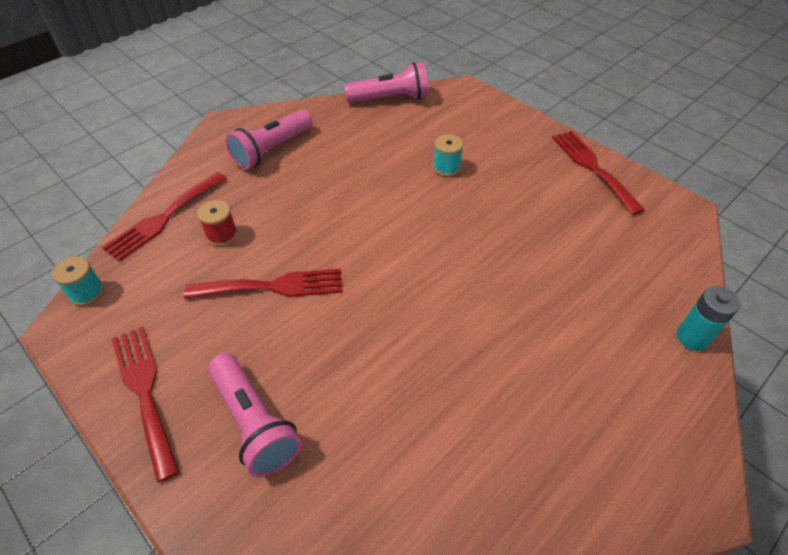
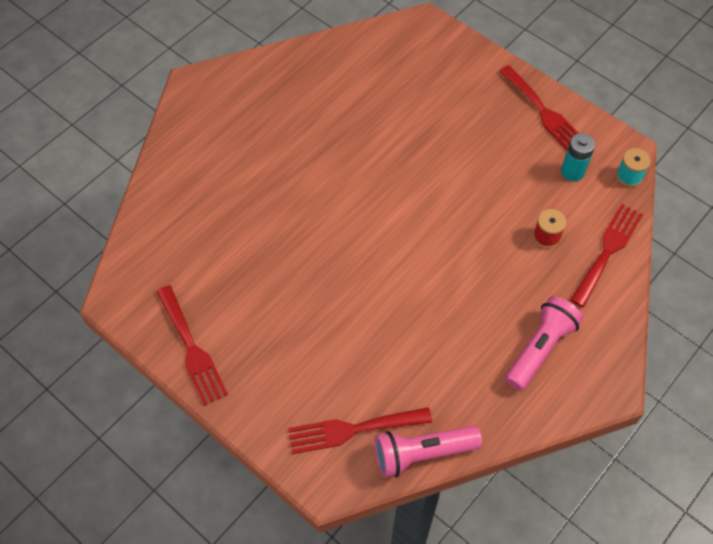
camera: 175 degrees right, 10 degrees up
(255, 422) = (464, 100): pink flashlight -> none
(273, 286) = (484, 192): red fork -> red fork (352, 430)
(446, 167) = (347, 337): turquoise spool -> none
(692, 337) = (160, 175): turquoise battery -> turquoise battery (572, 172)

